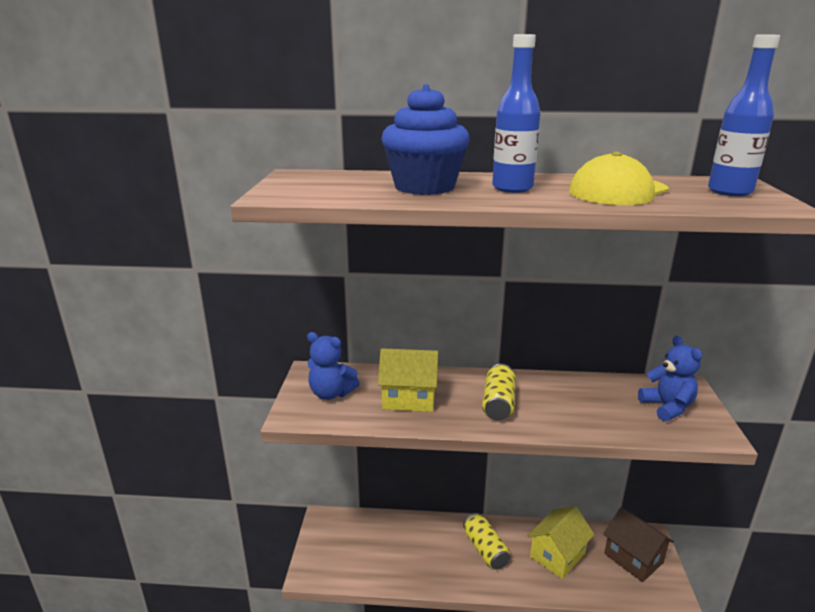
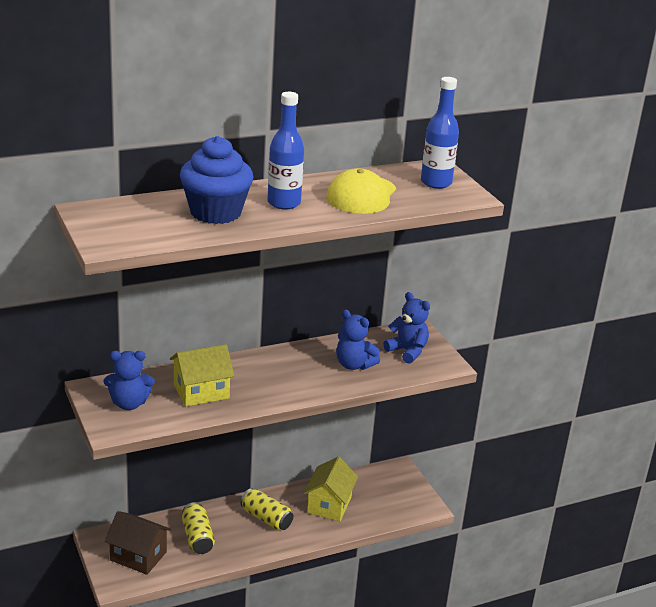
camera: 30 degrees left, 5 degrees up
(498, 403) = (278, 378): yellow can -> yellow can (197, 537)
(593, 408) = (354, 365): none -> blue teddy bear
(633, 558) = (390, 489): brown house -> brown house (138, 556)

